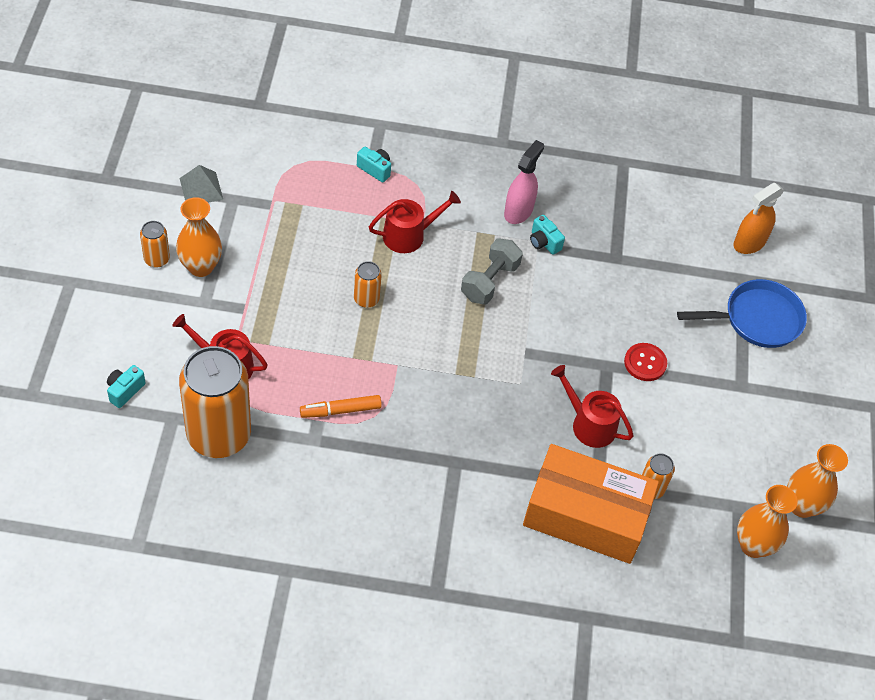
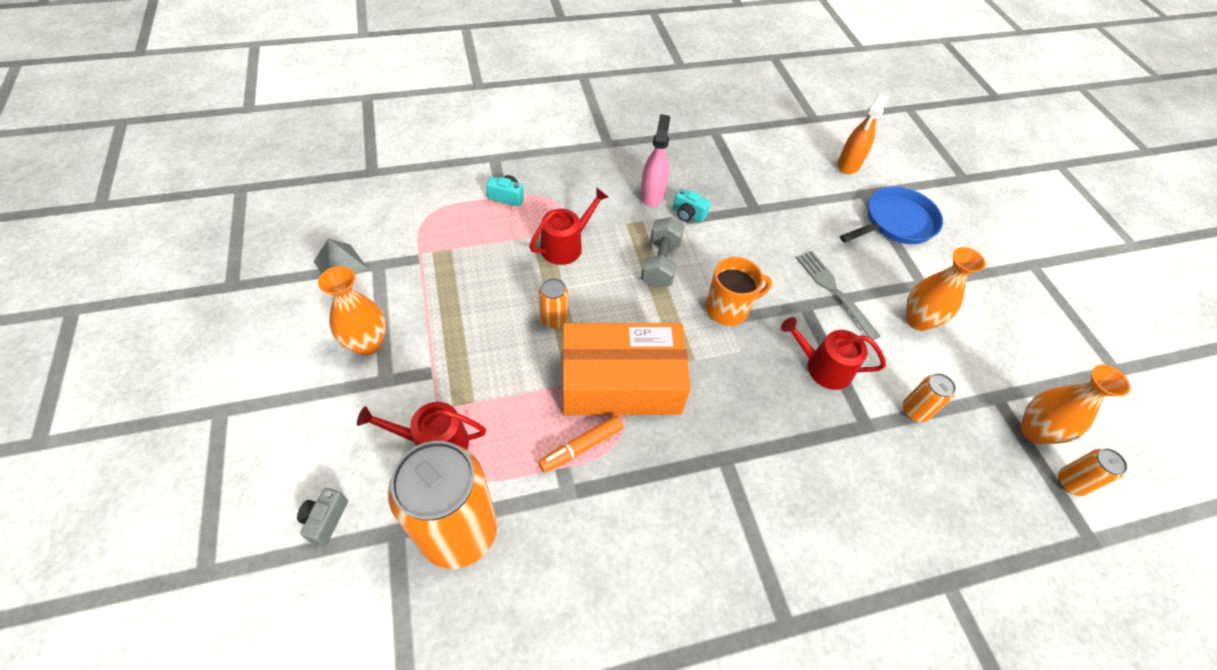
camera: 20 degrees left, 0 degrees up
(125, 391) = (325, 520): turquoise camera -> grey camera
(157, 259) = (315, 351): orange can -> orange can (1070, 483)
(531, 344) = (728, 308): none -> orange mug
(586, 515) = (877, 464): orange box -> orange box (621, 383)
(645, 363) = (834, 291): red button -> grey fork
(801, 505) = (1043, 374): orange vase -> orange vase (918, 320)

